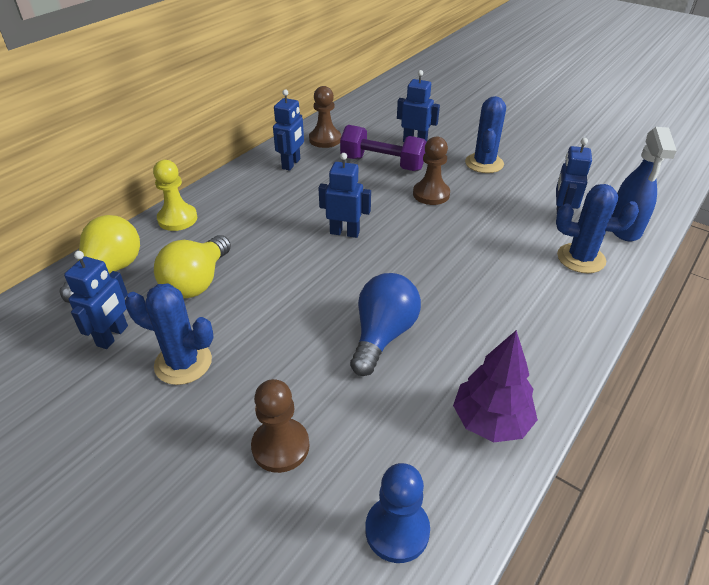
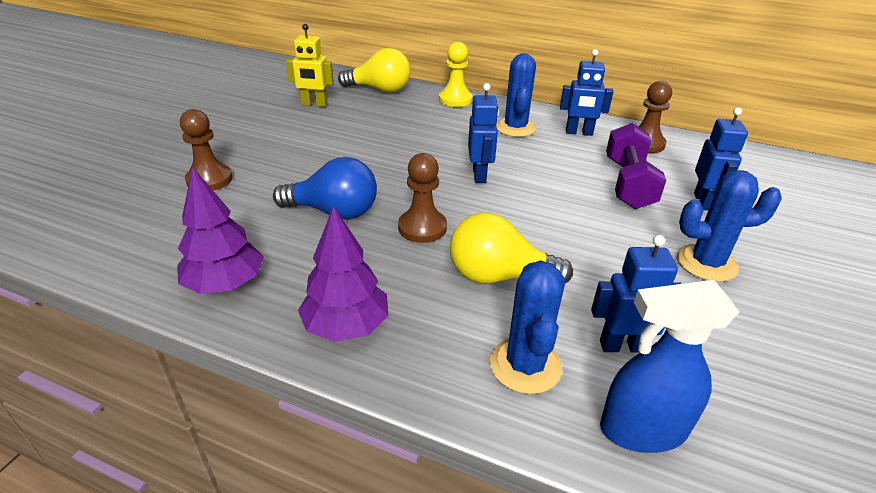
camera: 75 degrees right, 5 degrees down
(113, 336) = (314, 104): blue robot -> yellow robot
(183, 363) = (290, 131): blue cactus -> blue cactus (515, 128)
(197, 282) = (379, 120): yellow light bulb -> yellow light bulb (498, 276)
(397, 530) = (122, 238): blue pawn -> none
(431, 194) = (590, 223): brown pawn -> brown pawn (422, 228)
(547, 340) = (346, 326): none -> purple tree

